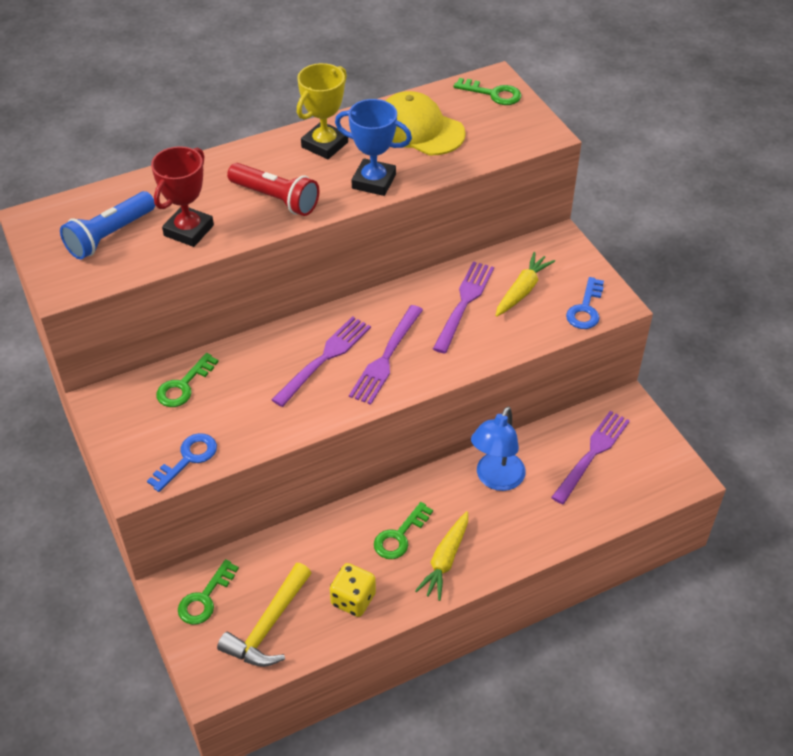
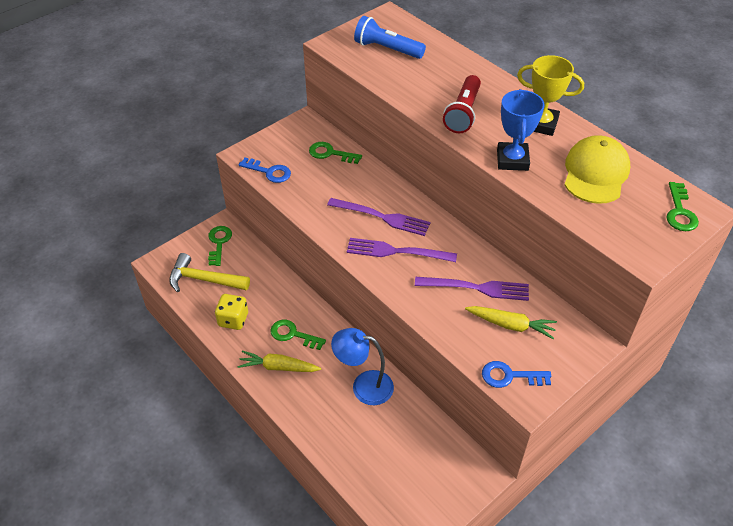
camera: 75 degrees right, 0 degrees up
(189, 230) = (408, 81): red trophy -> none
(205, 598) = (219, 243): green key -> green key turned 75 degrees clockwise
(592, 454) = (413, 452): purple fork -> none

